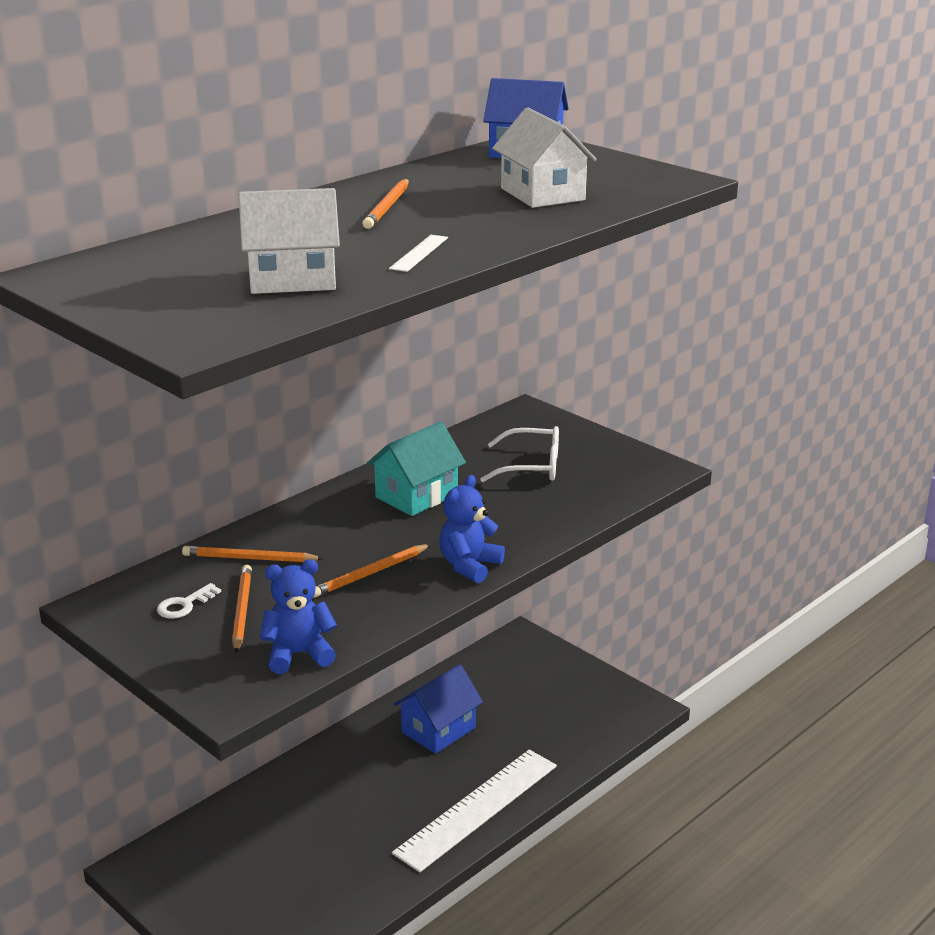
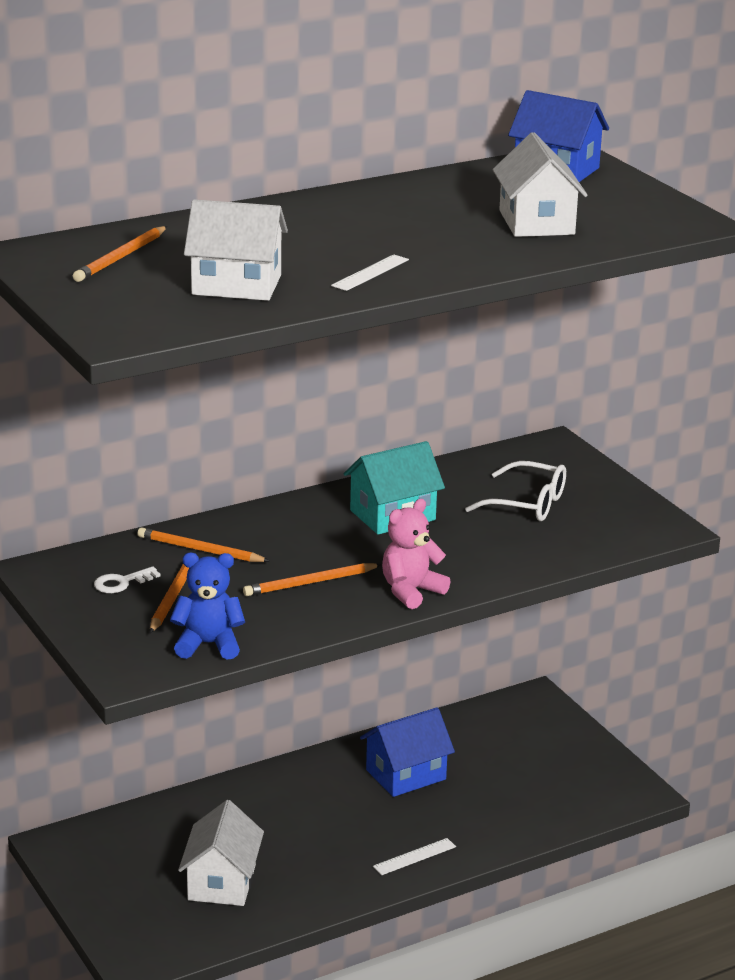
camera: 15 degrees right, 0 degrees up
(309, 873) = (221, 882): none -> white house
(388, 207) = (373, 218): orange pencil -> orange pencil (121, 257)
(469, 566) = (411, 591): blue teddy bear -> pink teddy bear
(477, 809) = (414, 857): white ruler -> white ruler, size x0.41

